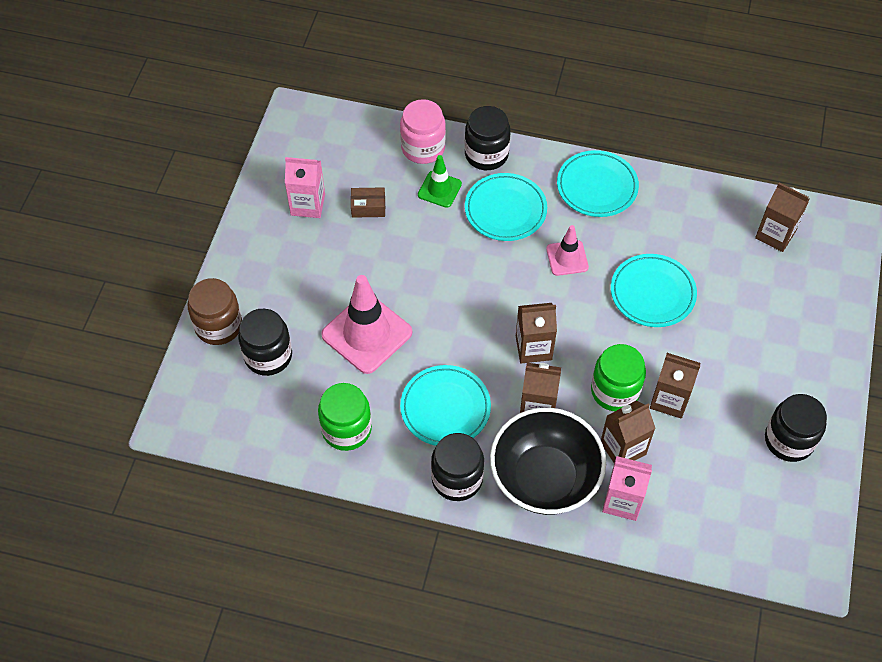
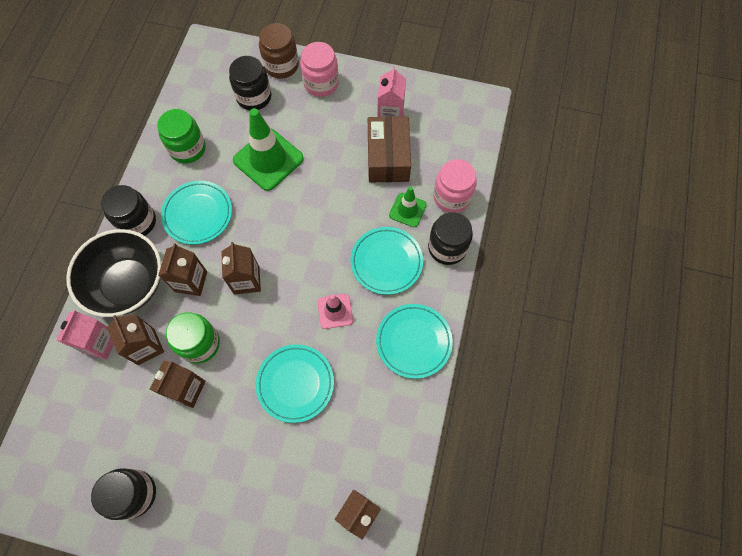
camera: 90 degrees right, 10 degrees up
(252, 279) = (321, 83): none -> pink jar
(367, 334) = (268, 159): pink traffic cone -> green traffic cone
(368, 207) = (388, 157): brown box -> brown box, size x2.05

